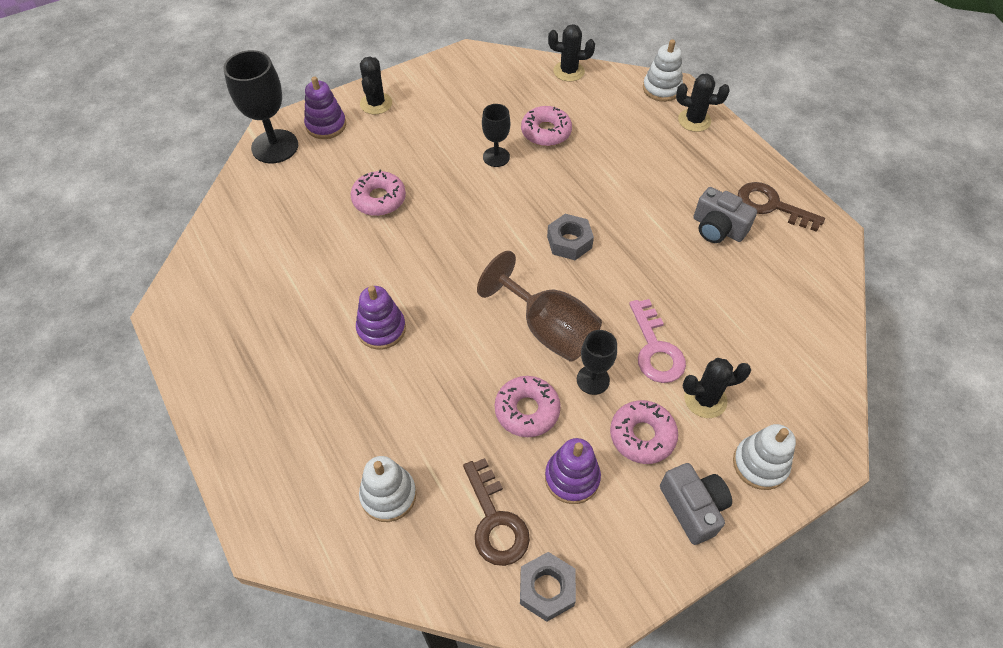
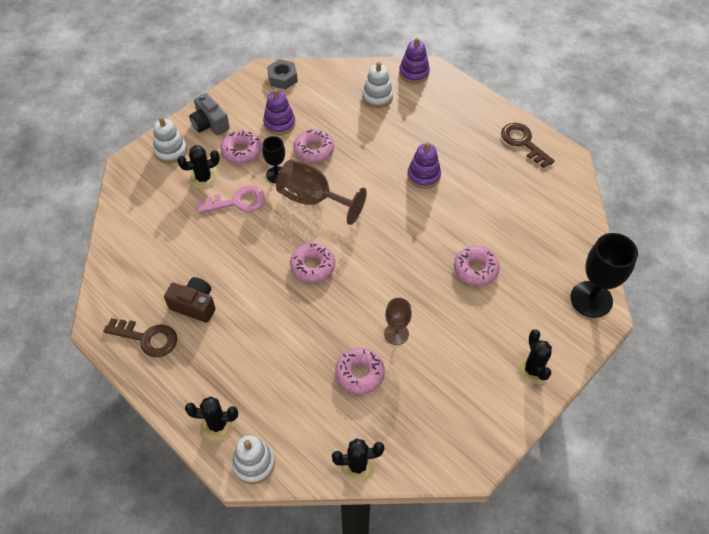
camera: 165 degrees right, 0 degrees up
(326, 125) = (562, 332): purple stacking toy -> purple stacking toy (414, 73)
(495, 521) = (316, 98): brown key -> brown key (523, 142)
(496, 157) = (396, 334): black goblet -> brown goblet
(569, 242) = (313, 266): grey nut -> pink donut
(655, 349) = (237, 201): pink key -> pink key turned 105 degrees clockwise
(718, 228) = (194, 305): grey camera -> brown camera

